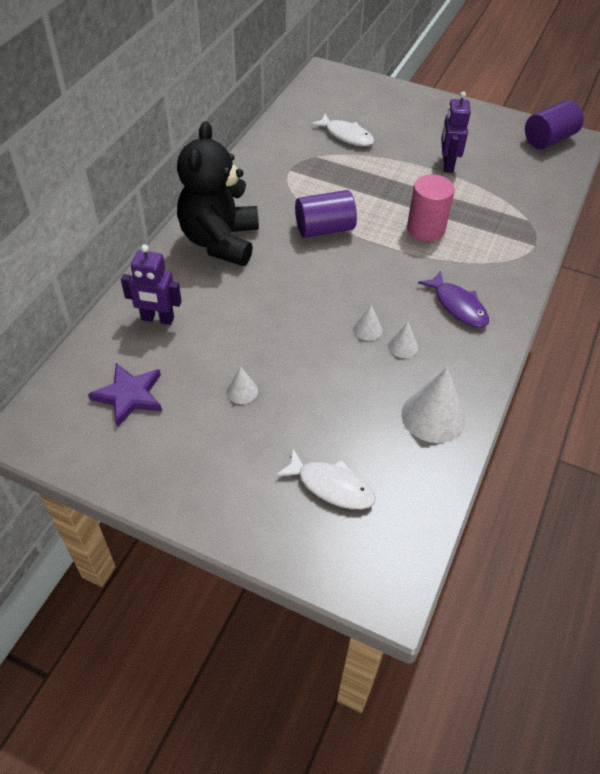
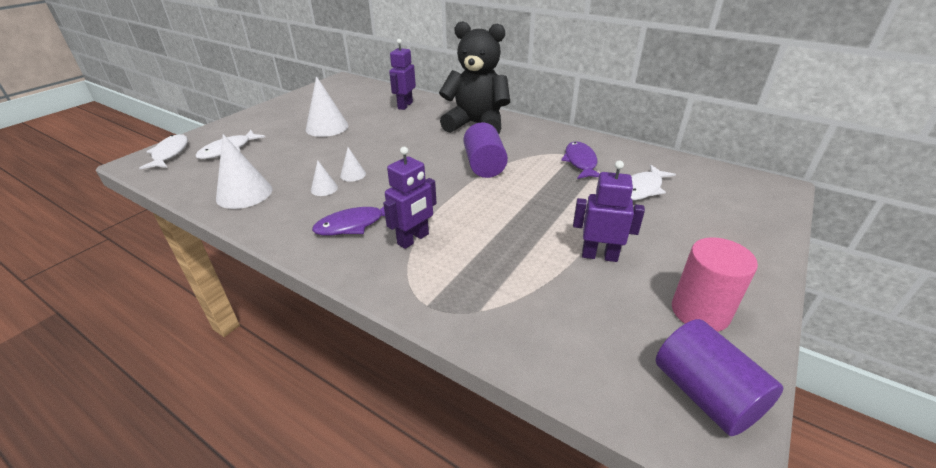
camera: 100 degrees right, 15 degrees down
(129, 396) = (347, 99): purple star -> none
(242, 391) = (327, 127): white cone -> white cone, size x1.97
(304, 165) = (580, 162): none -> purple fish
(356, 561) = (170, 153): none -> white fish
(425, 228) = (475, 221): pink cylinder -> pink cylinder (700, 311)
(464, 263) = (413, 239): none -> purple robot

